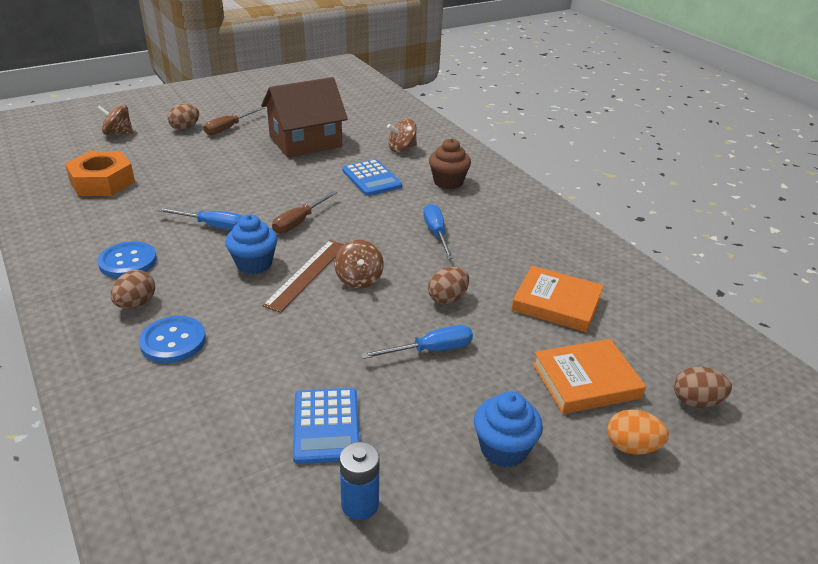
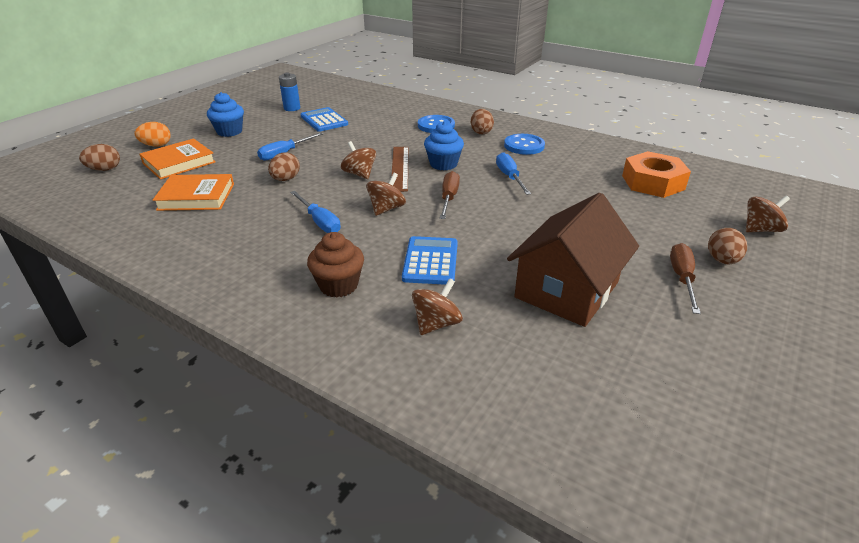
camera: 155 degrees right, 0 degrees up
(212, 226) = (509, 177): blue screwdriver -> blue screwdriver turned 90 degrees clockwise
(366, 228) = (386, 209): none -> brown spinning top
(371, 178) = (430, 261): blue calculator -> blue calculator turned 60 degrees clockwise

